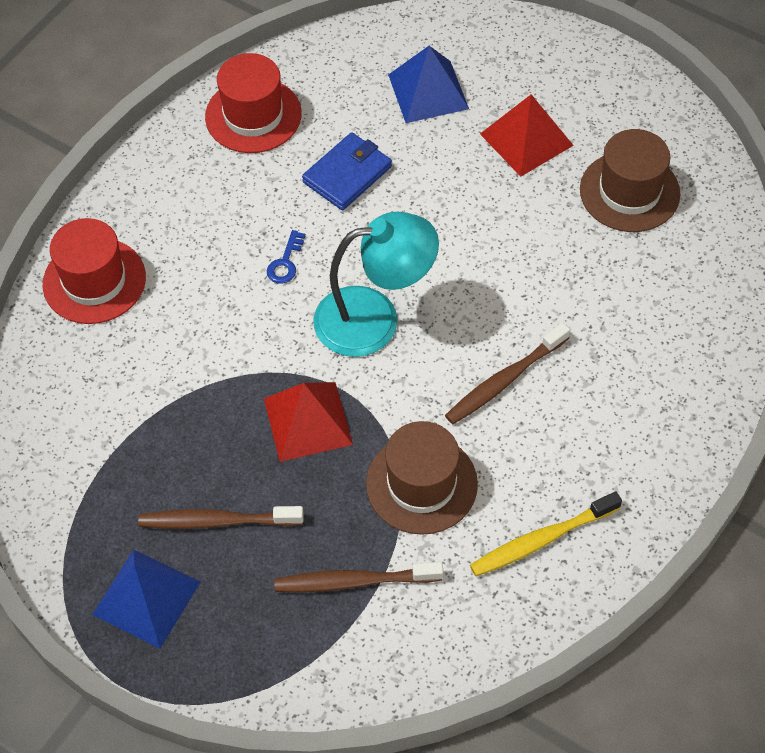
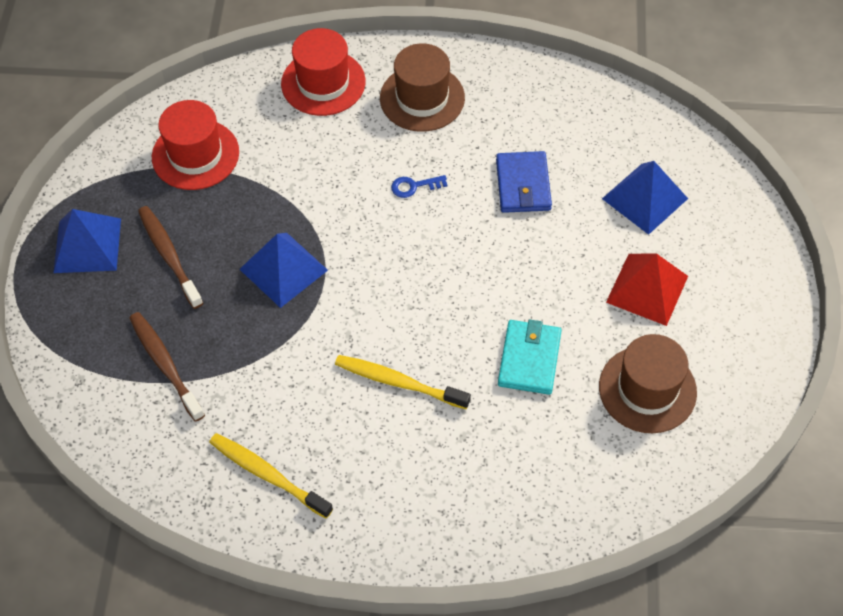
camera: 60 degrees right, 0 degrees up
(253, 115) = (535, 99): red hat -> red hat (195, 154)
(307, 421) = (283, 269): red pyramid -> blue pyramid
(347, 174) = (523, 185): blue wallet -> blue wallet turned 75 degrees clockwise
(374, 318) = (400, 267): turquoise lamp -> none
(421, 484) = (271, 369): brown hat -> brown hat (422, 98)
(504, 380) = (398, 382): brown toothbrush -> yellow toothbrush
(544, 264) = (529, 359): none -> turquoise wallet

